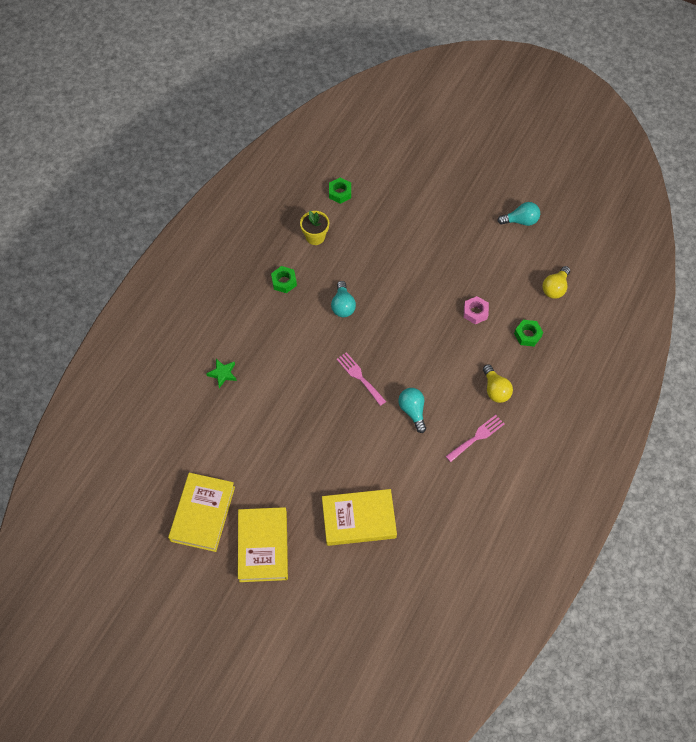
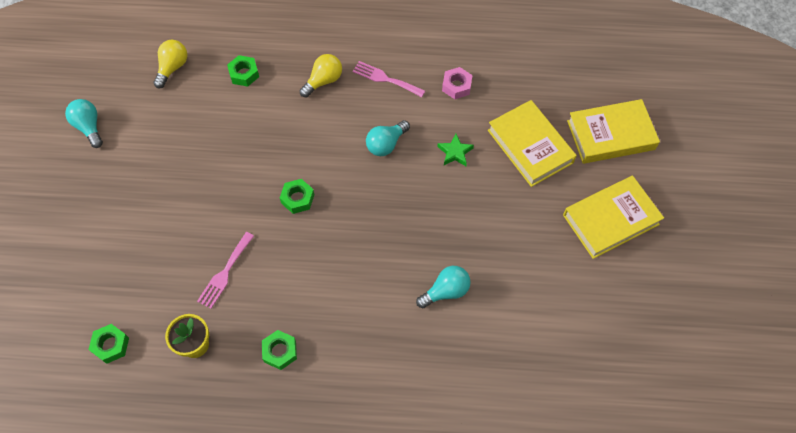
camera: 115 degrees left, 0 degrees up
(203, 513) = (615, 295): yellow book -> yellow book (610, 135)
(222, 374) = (442, 361): green star -> green star (455, 152)
(343, 305) = (285, 267): turquoise light bulb -> turquoise light bulb (446, 291)
(359, 377) = (371, 210): pink fork -> pink fork (225, 273)
(394, 332) = (297, 198): none -> green nut
(475, 312) = (235, 129): pink nut -> pink nut (456, 86)
(555, 288) = (172, 68): yellow light bulb -> yellow light bulb turned 75 degrees counterclockwise

